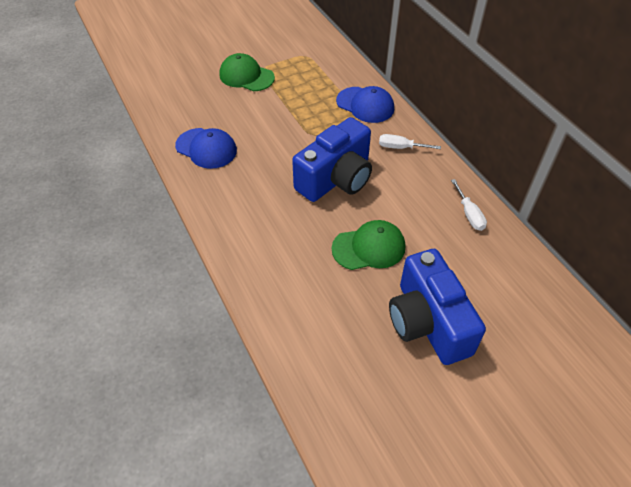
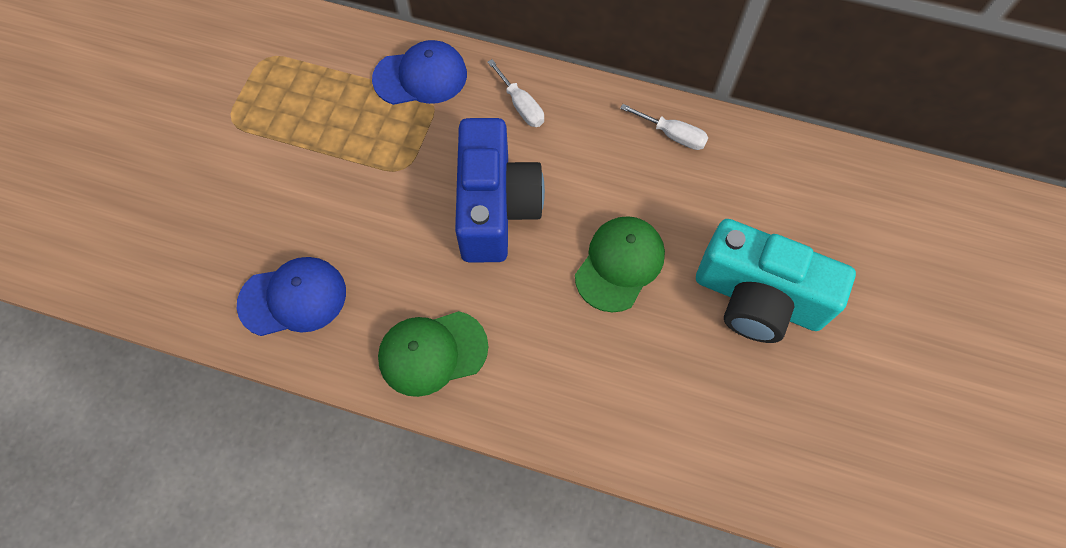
camera: 45 degrees left, 15 degrees up
(246, 76) = (221, 148): green cap -> green cap (432, 352)
(400, 147) = (521, 105): white screwdriver -> white screwdriver turned 90 degrees counterclockwise
(427, 322) = (758, 298): blue camera -> turquoise camera

